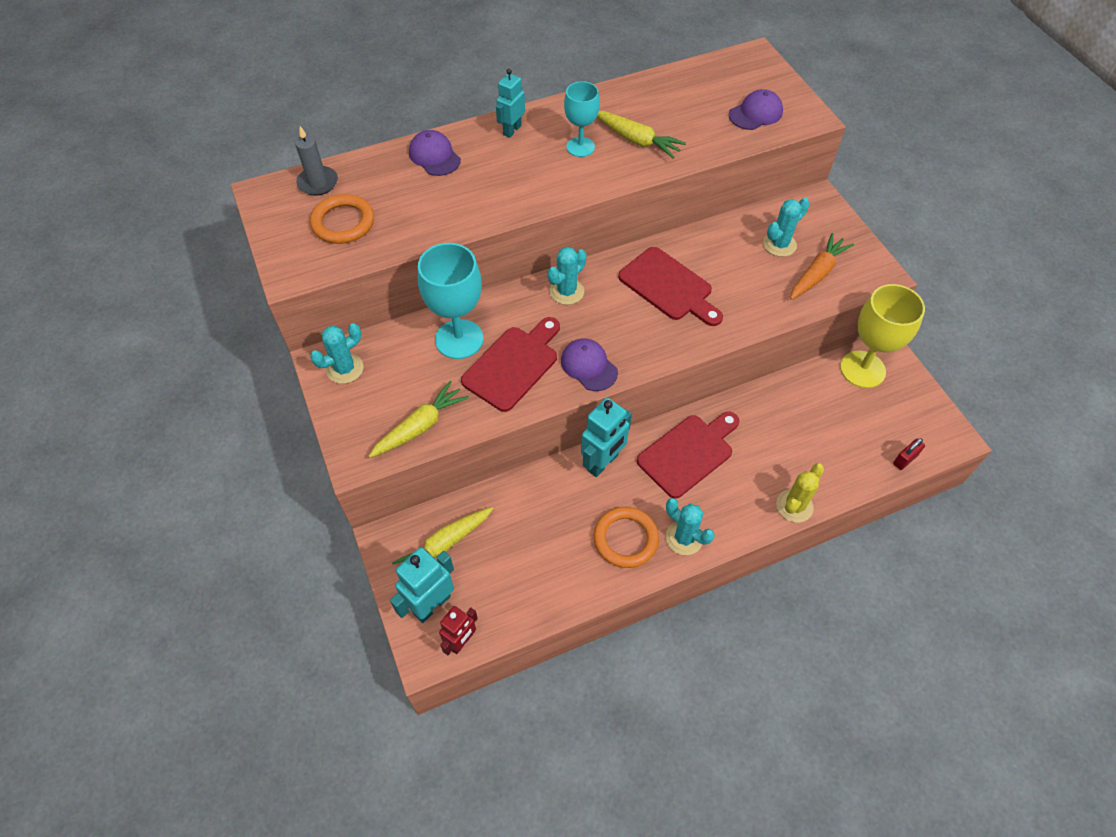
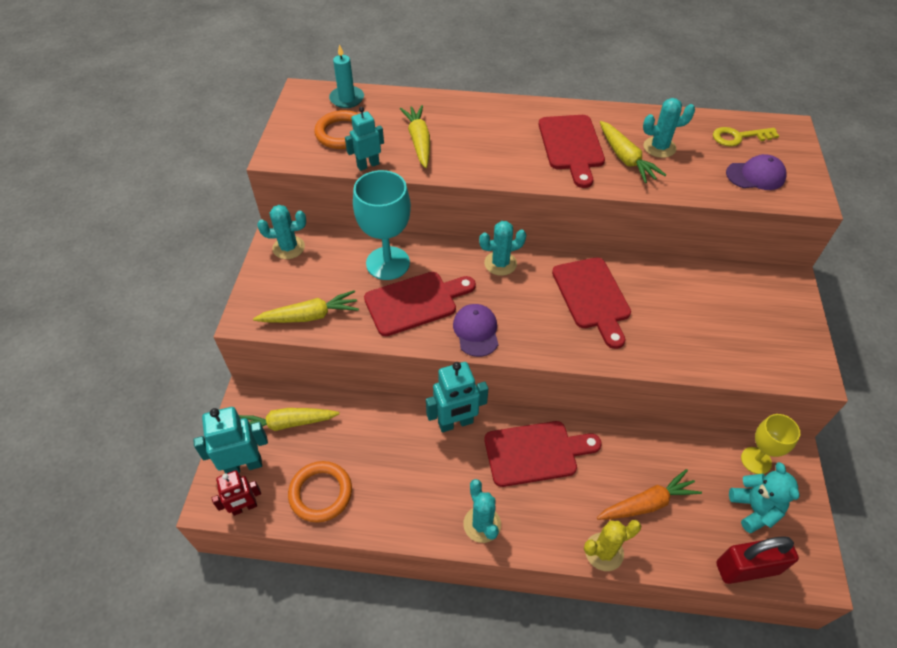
camera: 30 degrees right, 5 degrees down
(318, 183) = (347, 99): grey candle -> turquoise candle
(430, 200) = (419, 141): none -> yellow carrot
(434, 156) = (447, 111): purple cap -> none
(512, 130) = (523, 113): turquoise robot -> turquoise robot (368, 165)
(580, 147) = (571, 146): turquoise goblet -> red cutting board
(625, 539) = (431, 497): orange ring -> orange ring (321, 493)
(719, 81) = (739, 137): none -> yellow key
(779, 244) = (723, 304): turquoise cactus -> turquoise cactus (659, 147)
(817, 273) = (745, 345): orange carrot -> orange carrot (647, 503)
(862, 369) = (756, 460): yellow goblet -> yellow goblet, size x0.62
(884, 410) = (754, 509): none -> turquoise teddy bear
(905, 459) = (747, 568): red padlock -> red padlock, size x1.98

